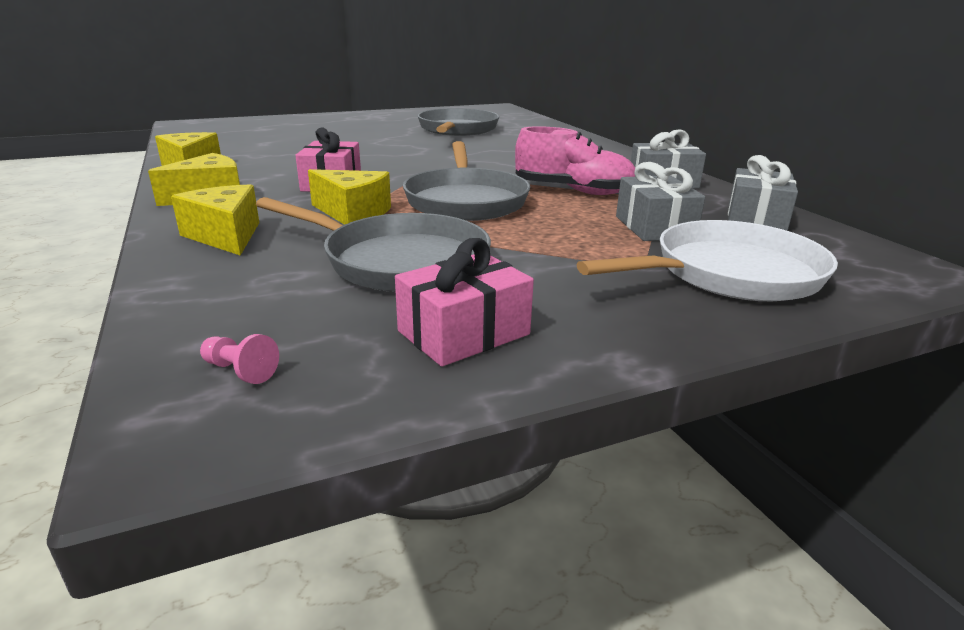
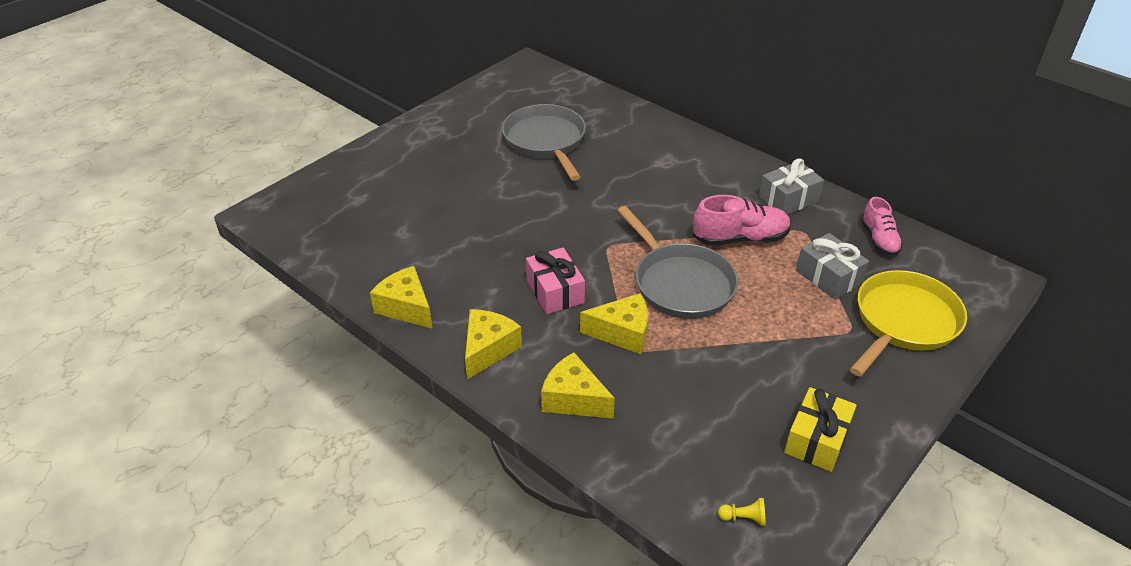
camera: 25 degrees left, 15 degrees up
(240, 371) = (744, 518): pink pawn -> yellow pawn
(398, 261) = (716, 384): grey pan -> none
(463, 333) = (816, 440): pink gift -> yellow gift
(729, 274) = (903, 322): white pan -> yellow pan
(756, 218) = (879, 239): grey gift -> pink shoe

